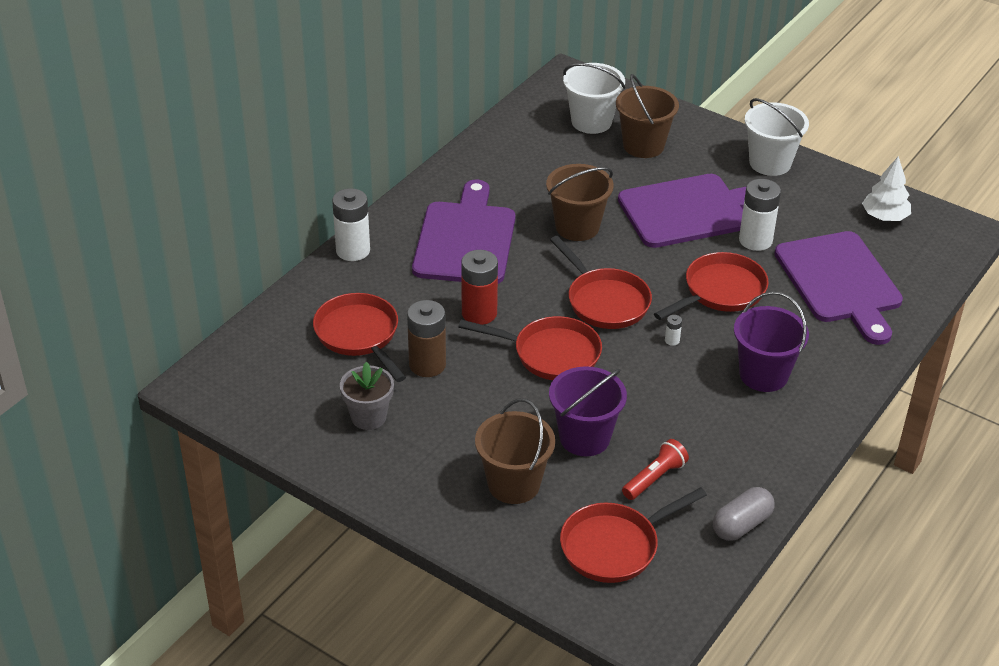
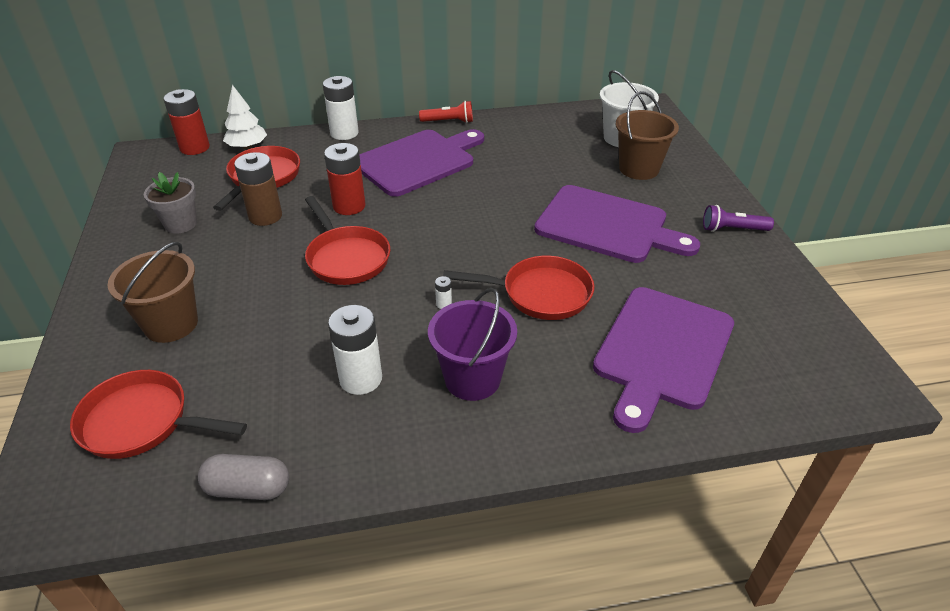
camera: 45 degrees right, 0 degrees up
(237, 349) = (195, 148): none -> red battery
(577, 227) = (503, 192): brown bucket -> none
(584, 438) = (267, 327): purple bucket -> none
(605, 301) = (441, 248): red pan -> none
(655, 478) = (257, 394): red flashlight -> red flashlight (449, 121)
(755, 240) = (631, 275): white battery -> white battery (360, 379)
(770, 163) = (732, 229): white bucket -> purple flashlight
(884, 217) = (790, 325): white tree -> white tree (247, 146)

